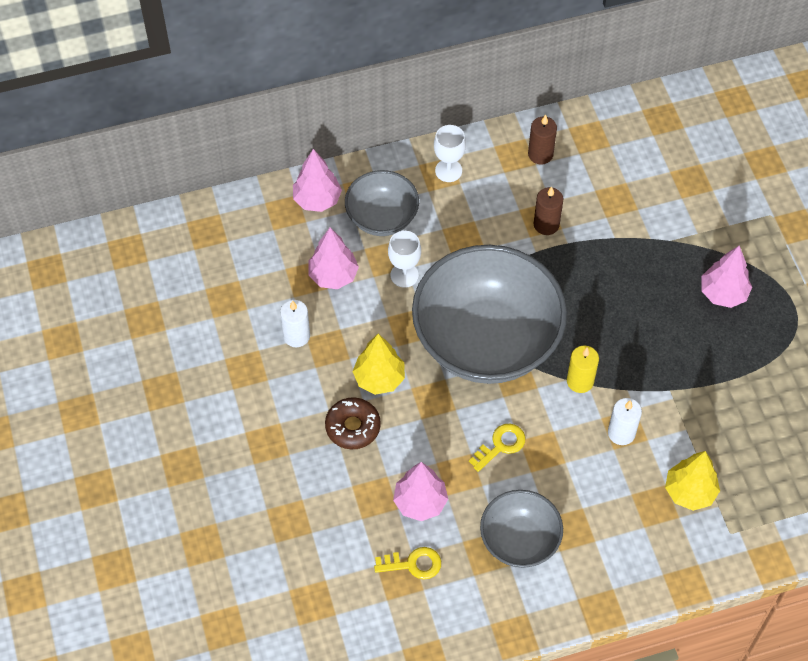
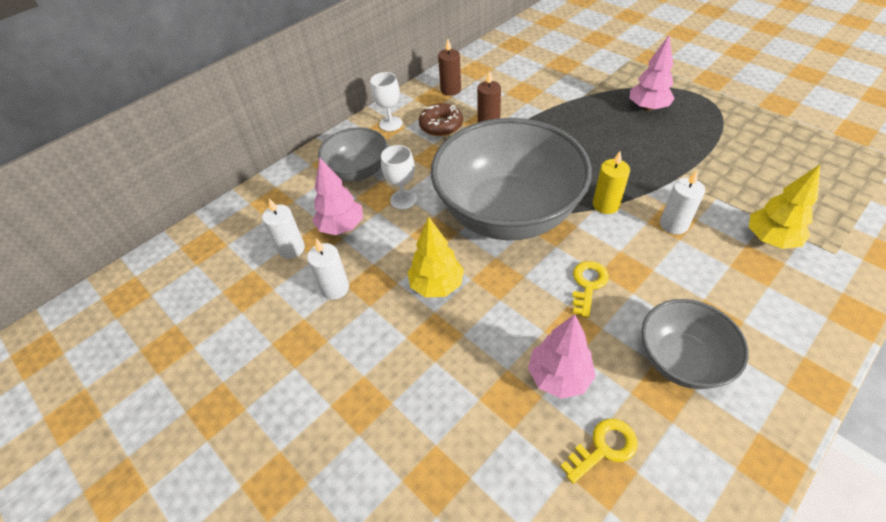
camera: 25 degrees left, 10 degrees down
(279, 276) = (291, 249): none -> white candle
(317, 200) = (295, 182): pink tree -> none
(353, 427) = (441, 340): brown donut -> brown donut (441, 125)

